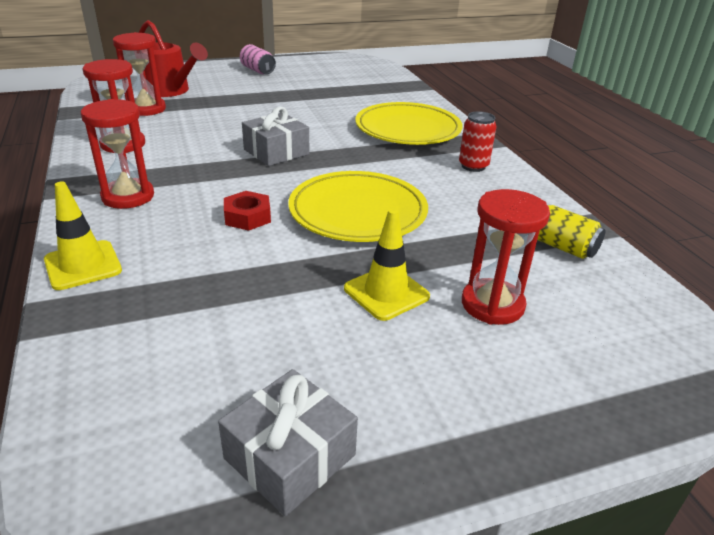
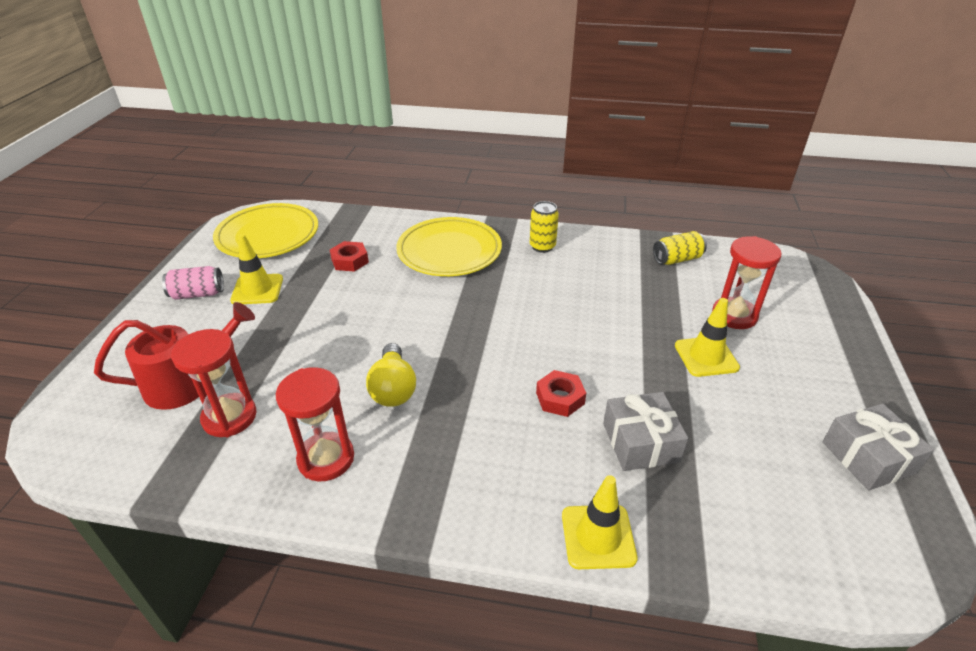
camera: 60 degrees left, 5 degrees up
(128, 196) = (469, 477): red hourglass -> none
(209, 148) = (393, 388): none -> yellow light bulb
(276, 152) = (438, 343): grey gift -> grey gift (640, 442)
(279, 83) = (257, 289): none -> yellow traffic cone
(347, 99) = (350, 261): none -> red nut
(358, 212) = (585, 331): yellow plate -> yellow plate (268, 235)
(473, 166) = (542, 246): red can -> yellow can

